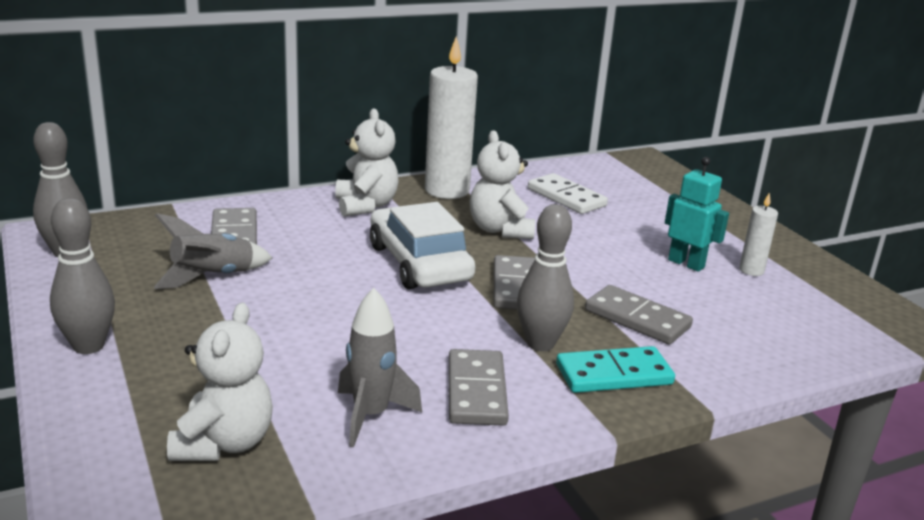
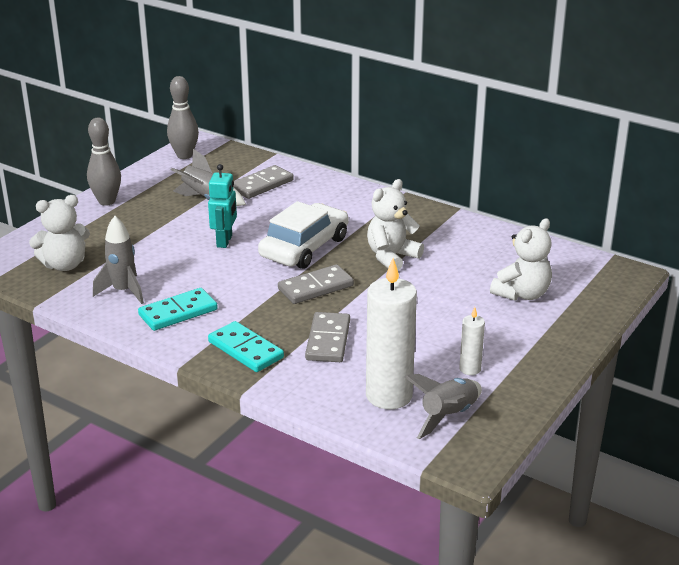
camera: 60 degrees right, 5 degrees up
(366, 206) = (359, 204): white teddy bear -> white teddy bear (522, 294)
(447, 190) = (426, 220): white candle -> white candle (389, 396)
(476, 391) = (178, 312): grey domino -> turquoise domino
(540, 344) = (253, 316): grey bowling pin -> none
(566, 197) = (487, 264): white domino -> none
(686, 263) = (442, 339): turquoise robot -> turquoise robot (225, 241)
(830, 309) = (448, 416): none -> grey rocket

